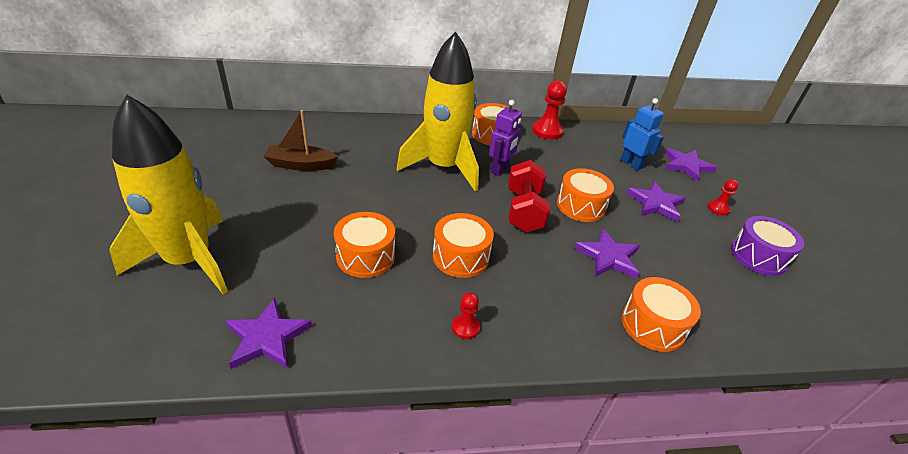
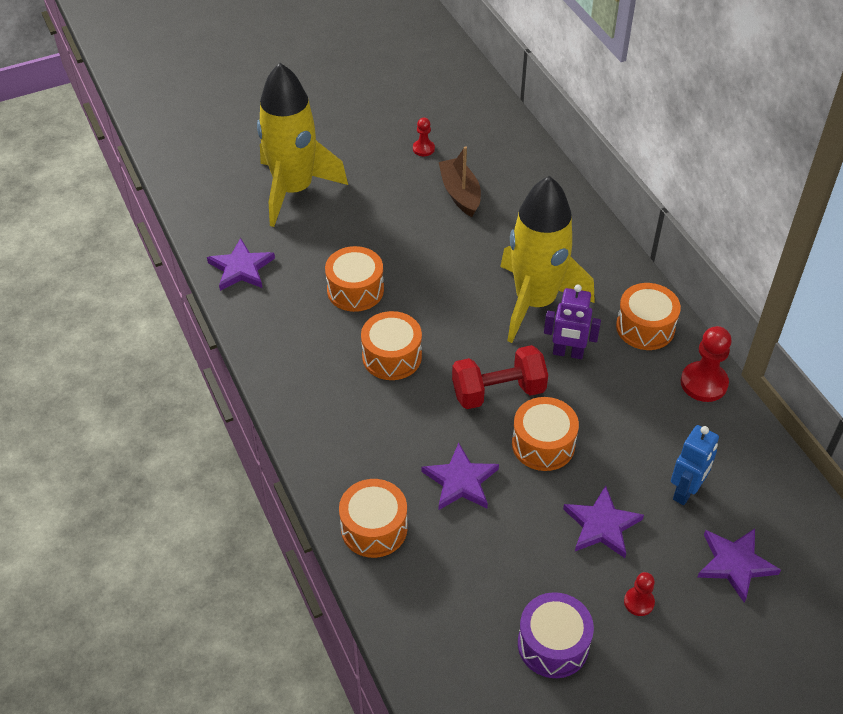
camera: 75 degrees right, 10 degrees up
(465, 327) = (304, 383): red pawn -> red pawn (423, 149)

